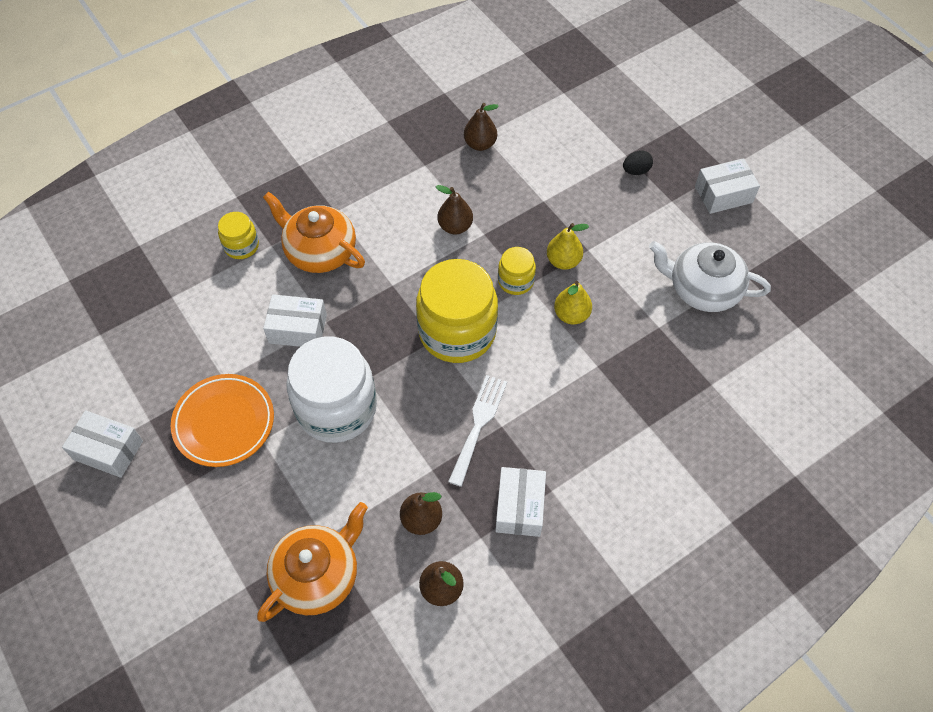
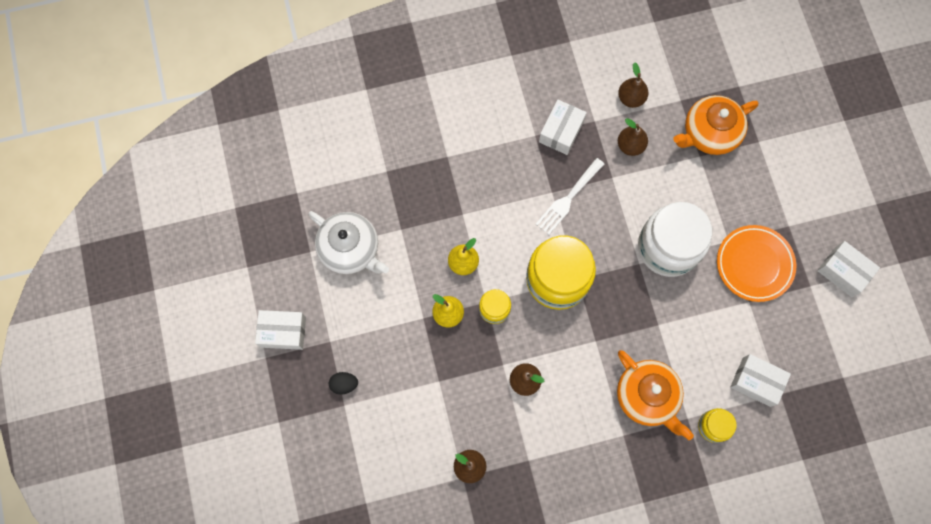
camera: 160 degrees left, 15 degrees up
(298, 329) = (682, 326): white box -> white box (756, 382)

